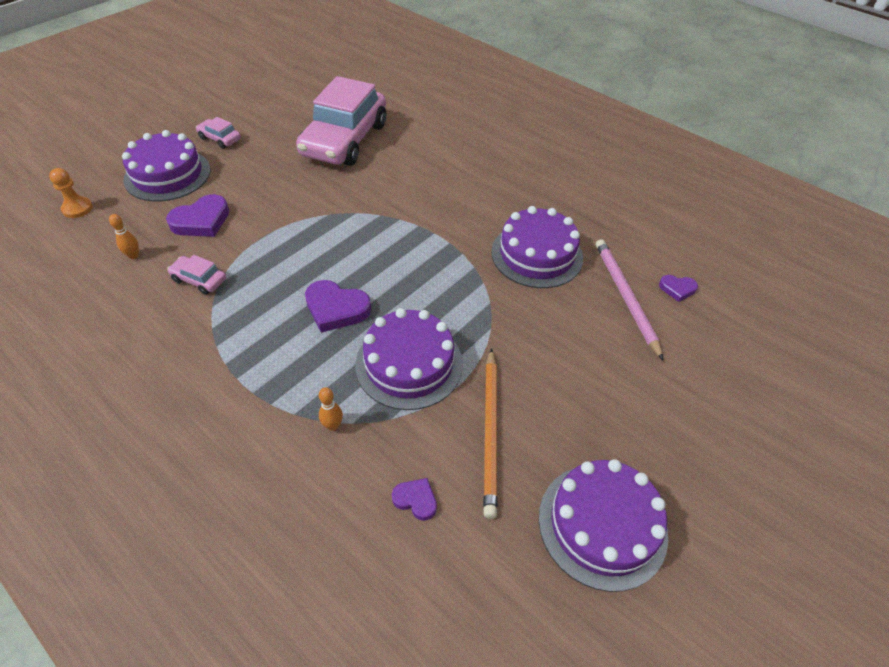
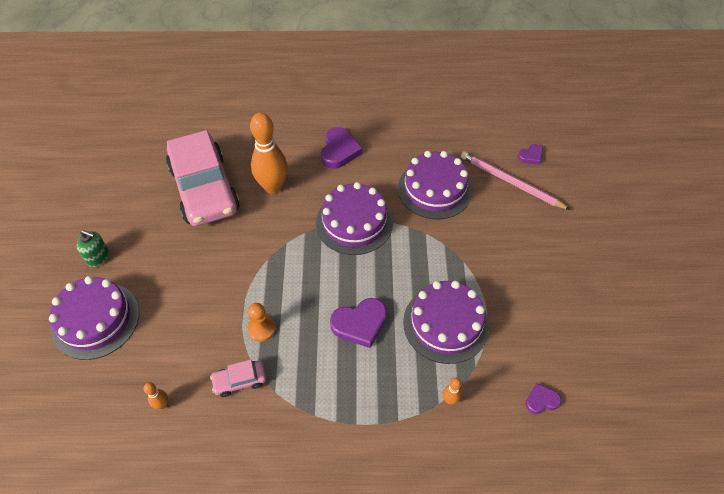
camera: 40 degrees left, 5 degrees up
(77, 208) = (55, 407): orange pawn -> orange pawn (261, 329)
(201, 221) = (179, 336): purple heart -> purple heart (339, 151)
(220, 139) = (98, 257): pink car -> green soap dispenser
(397, 169) = (273, 187): none -> orange bowling pin
(490, 431) = (533, 326): orange pencil -> none
(602, 525) = (634, 330): purple cake -> purple cake (354, 222)

